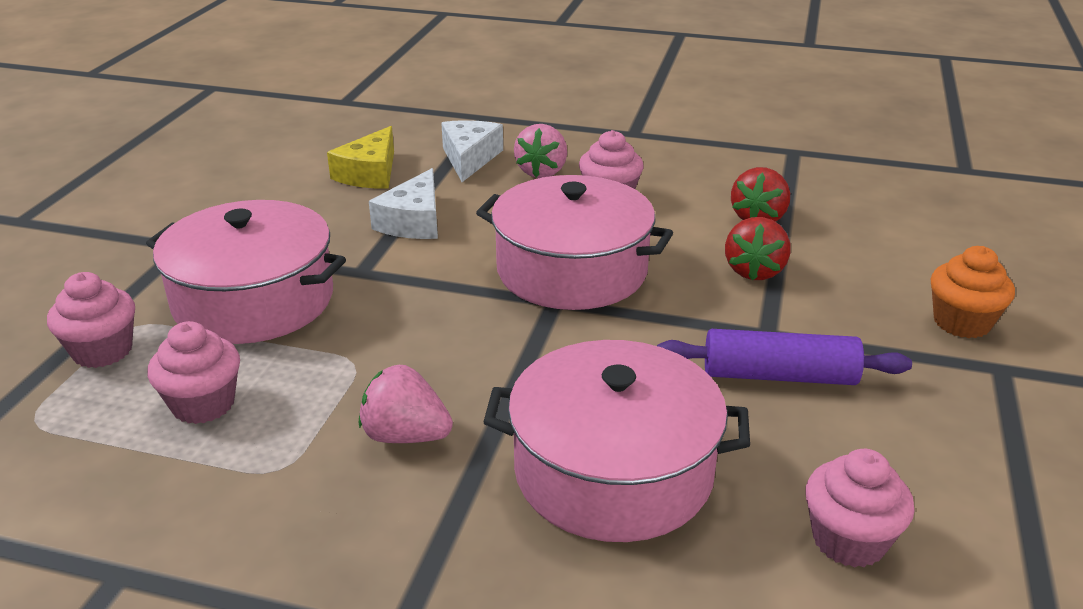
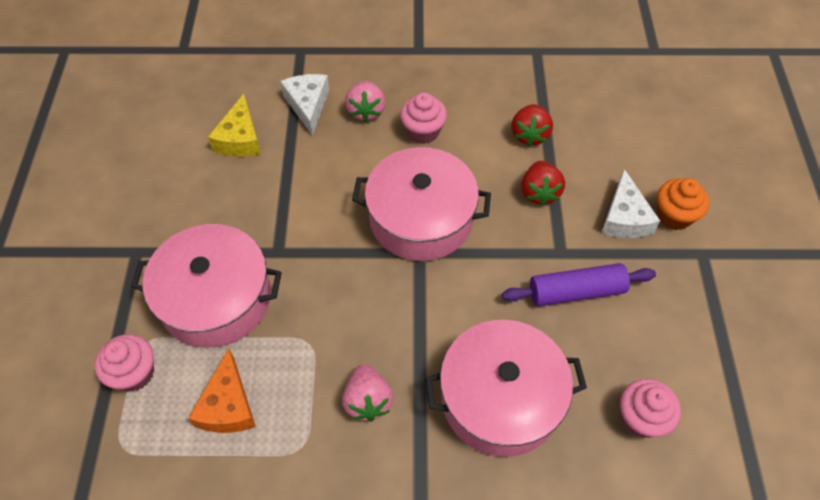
camera: 15 degrees left, 25 degrees up
(203, 404) = (228, 405): pink cupcake -> orange cheese
(405, 436) = (368, 400): pink strawberry -> pink strawberry turned 105 degrees counterclockwise
(413, 221) = (294, 188): white cheese -> white cheese (624, 217)

